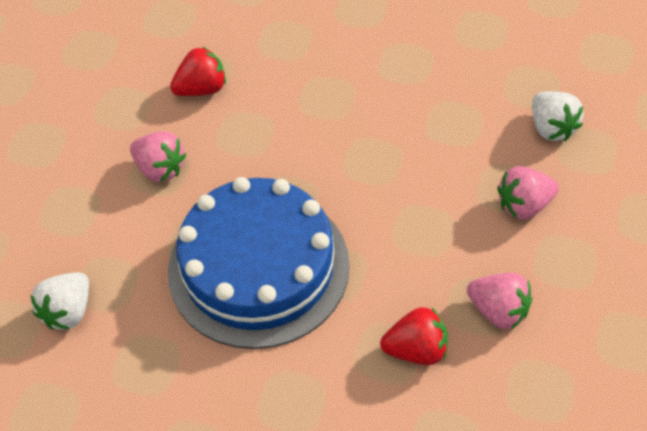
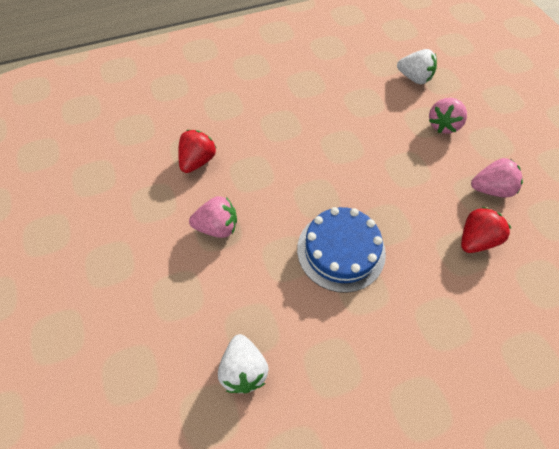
camera: 40 degrees left, 5 degrees up
(258, 267) = (341, 250): blue cake -> blue cake, size x0.63

